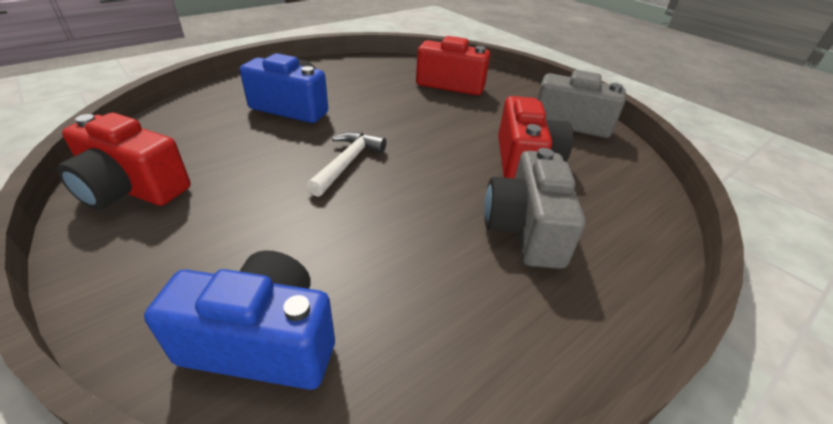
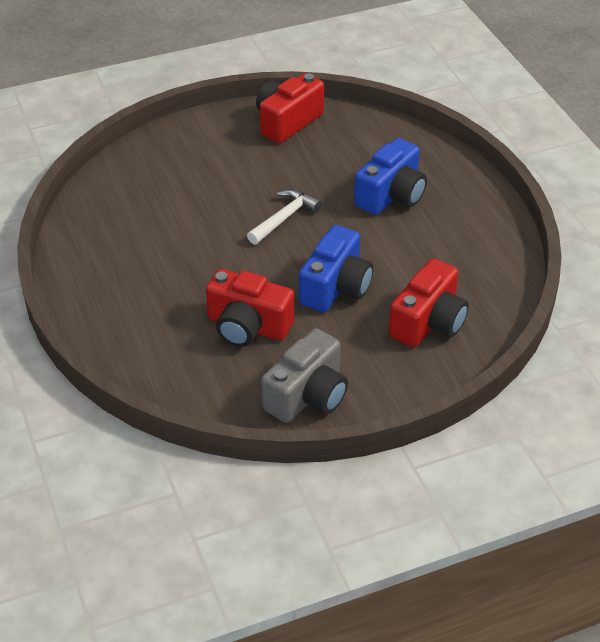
camera: 110 degrees right, 5 degrees up
(263, 341) = (136, 172): blue camera -> blue camera (336, 287)
(347, 163) = (284, 218): white hammer -> white hammer turned 90 degrees counterclockwise
(525, 229) = (165, 293): grey camera -> none

